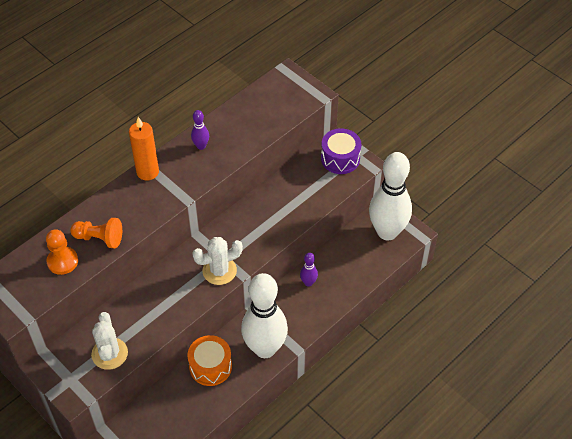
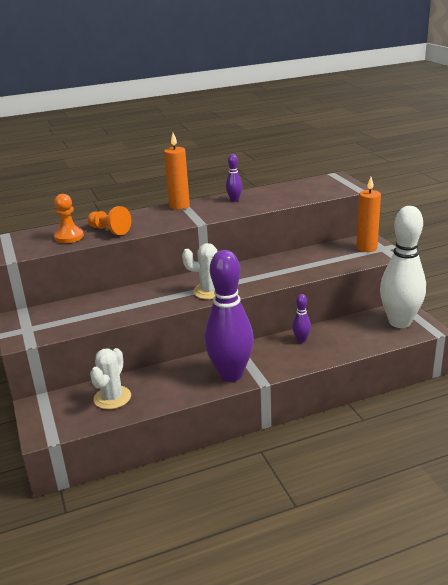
camera: 25 degrees right, 25 degrees down
(109, 354) = (73, 321): white cactus -> white cactus (112, 398)
(210, 366) = (170, 375): orange drum -> none
(265, 348) = (230, 374): white bowling pin -> purple bowling pin
(340, 158) = (366, 248): purple drum -> orange candle

